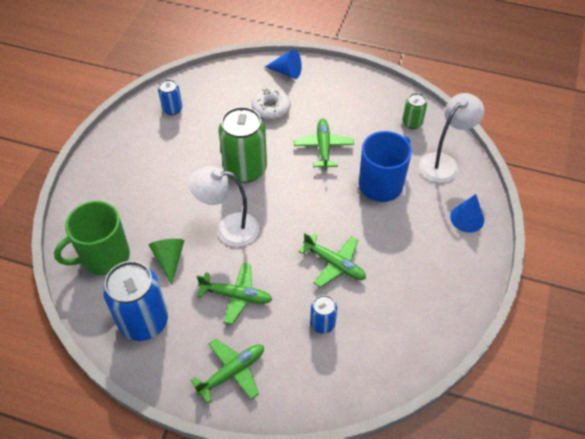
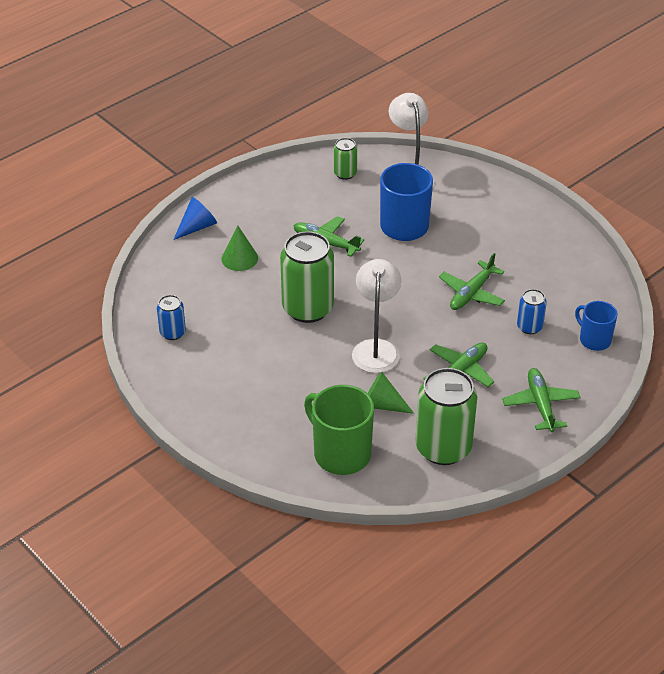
camera: 60 degrees left, 10 degrees down
(104, 257) = (340, 453): green mug -> green mug turned 135 degrees clockwise
(144, 321) = (443, 448): blue can -> green can
(228, 229) = (376, 348): white lamp -> white lamp turned 150 degrees clockwise
(271, 108) = (239, 258): white donut -> green cone
(334, 264) = (471, 293): green plane -> green plane turned 150 degrees clockwise
(340, 382) = (594, 340): none -> blue mug
(467, 218) = (482, 192): blue cone -> none

